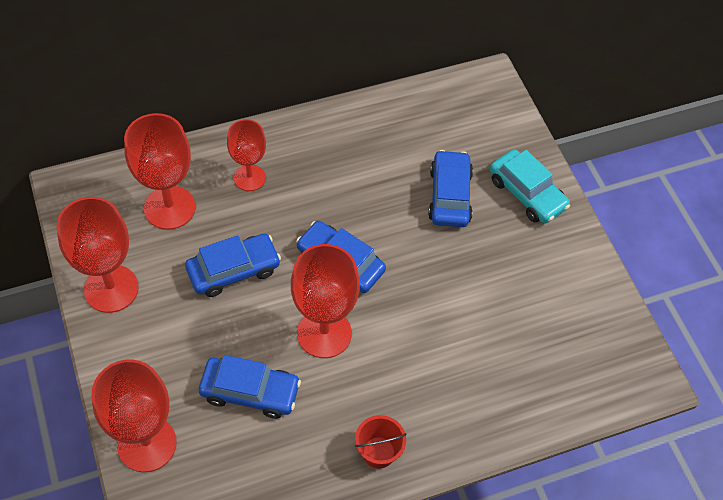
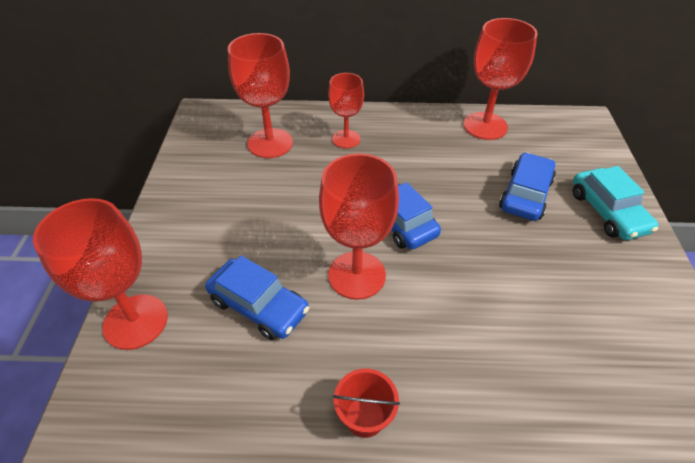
camera: 25 degrees right, 10 degrees down
(111, 289) = (189, 186): red goblet -> red goblet (485, 126)
(233, 270) = (298, 200): blue car -> none

